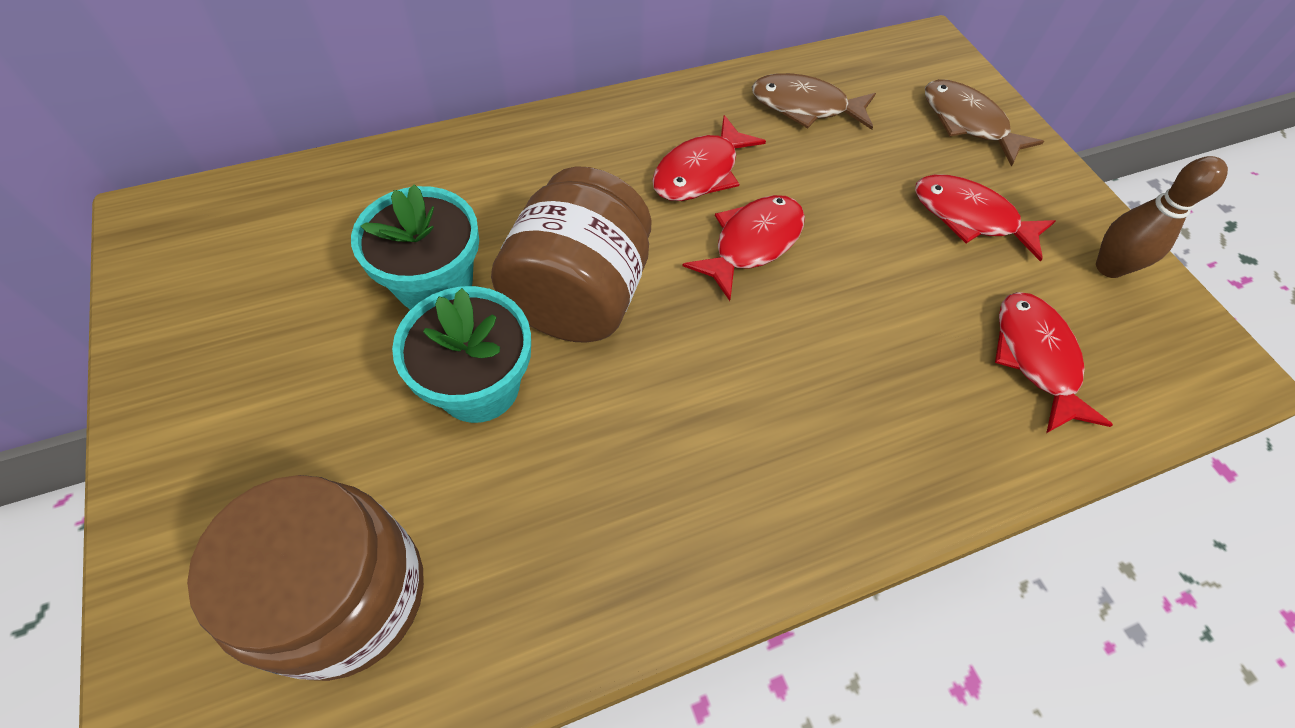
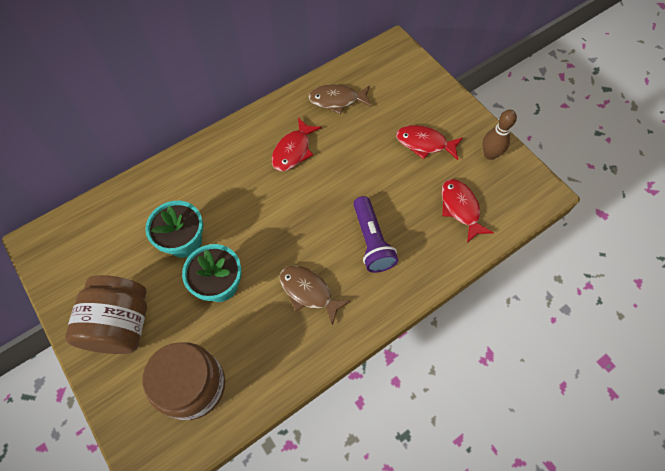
camera: 10 degrees left, 5 degrees up
(579, 296) = (252, 230): brown jar -> brown jar (121, 324)
(752, 243) = (326, 183): red fish -> none
(828, 378) = (372, 241): none -> purple flashlight
(967, 123) = (417, 90): brown fish -> brown fish (309, 292)

